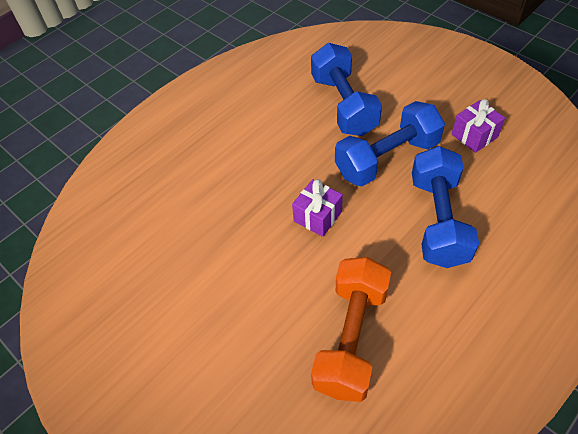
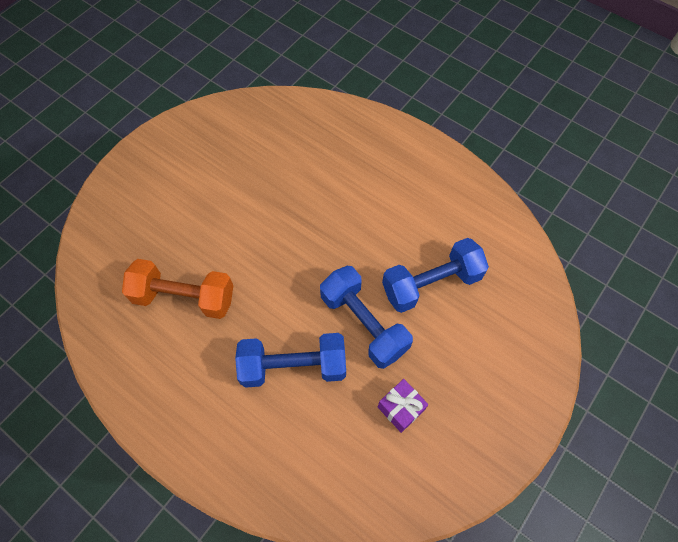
camera: 80 degrees right, 10 degrees up
(317, 216) = (295, 268): purple gift -> none

